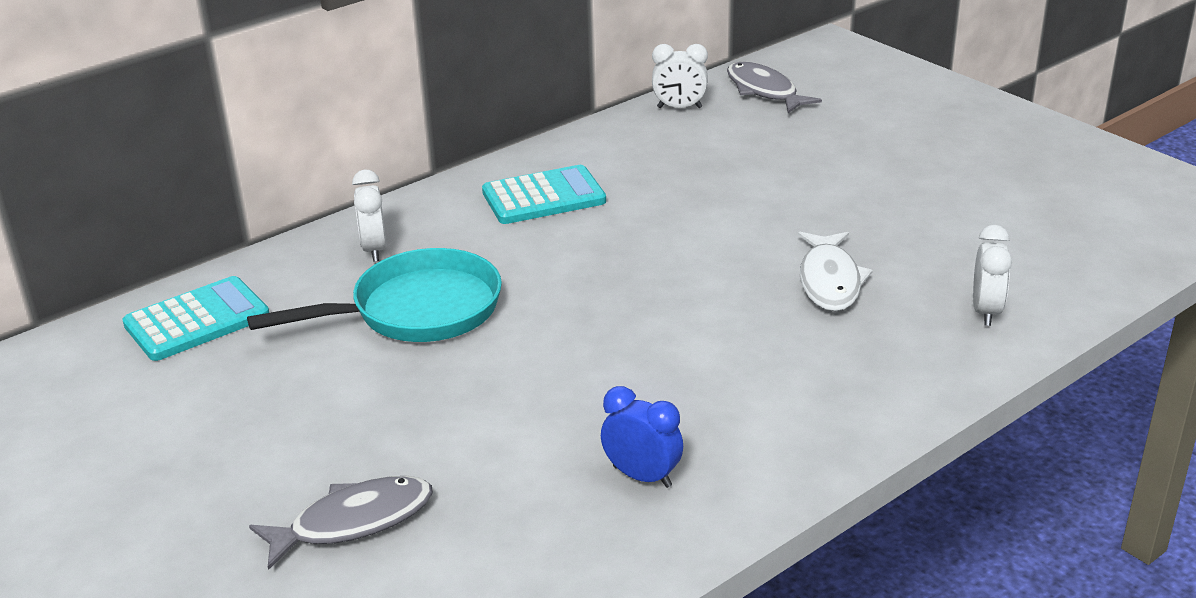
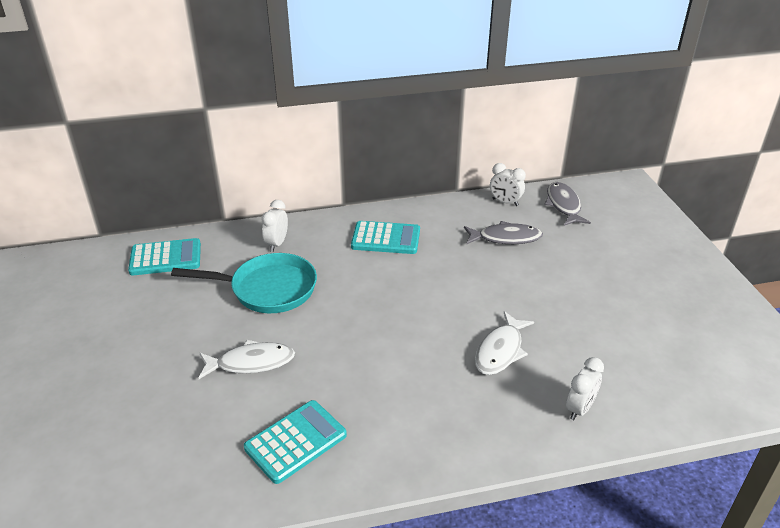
camera: 25 degrees right, 5 degrees up
(353, 522) = (140, 408): grey fish -> grey fish (505, 238)
(480, 408) = (251, 362): none -> white fish
(642, 476) = (296, 442): blue clock -> turquoise calculator

